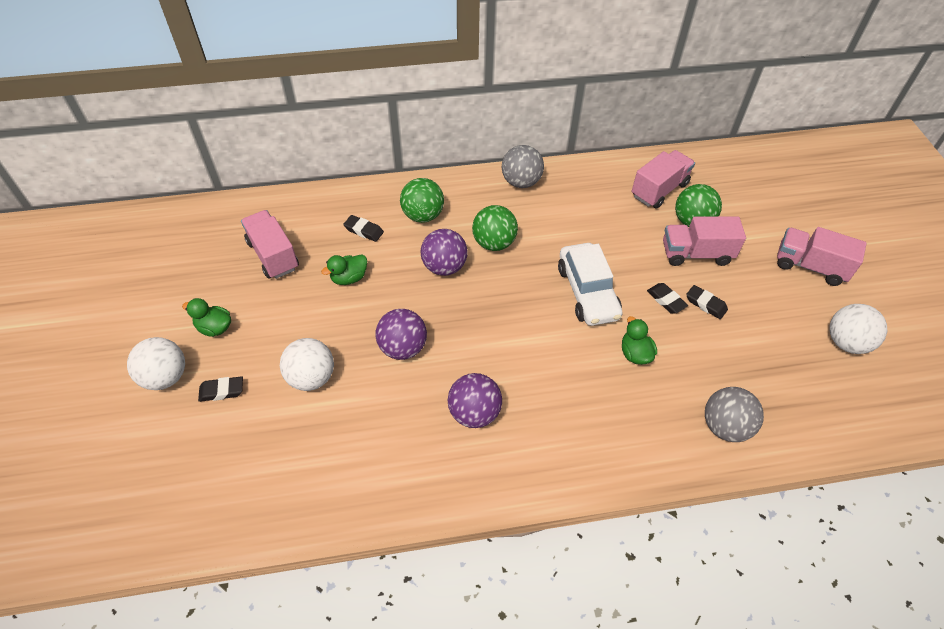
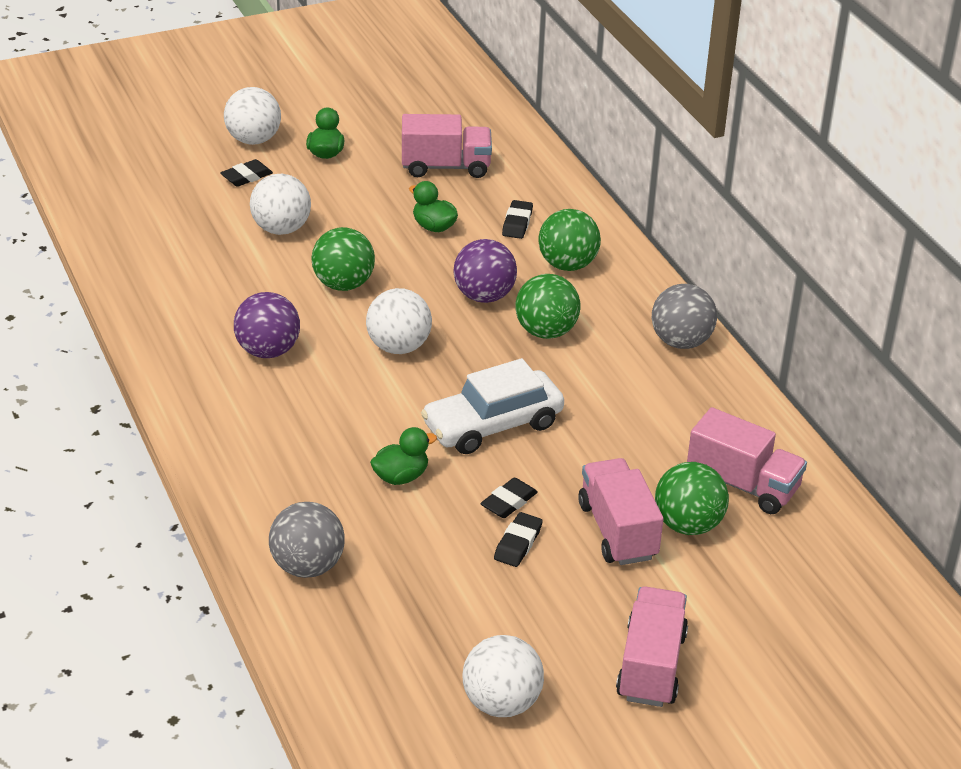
camera: 75 degrees right, 15 degrees down
(222, 391) = (246, 177): black eraser -> black eraser turned 75 degrees clockwise
(273, 255) = (446, 167): pink truck -> pink truck turned 45 degrees clockwise
(403, 348) = (343, 284): purple ball -> green ball
(490, 327) = (398, 347): none -> white ball

